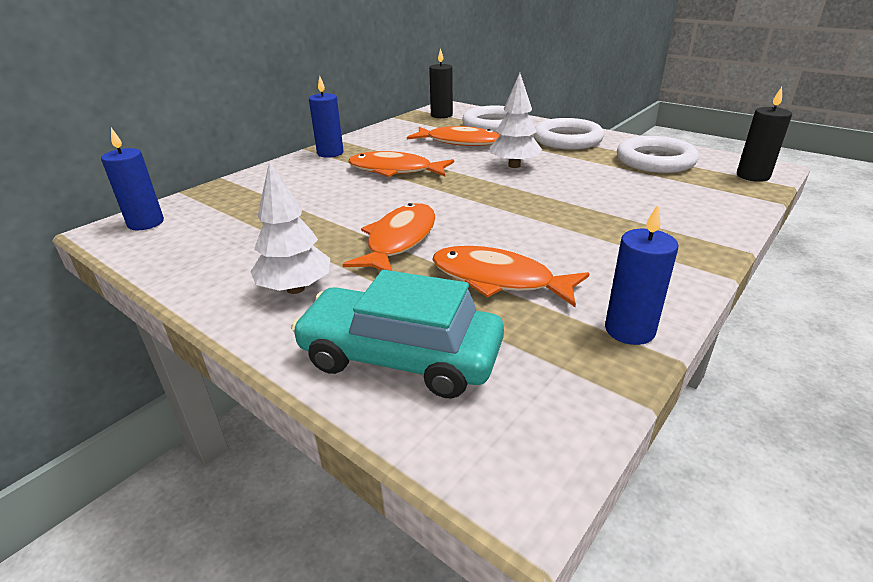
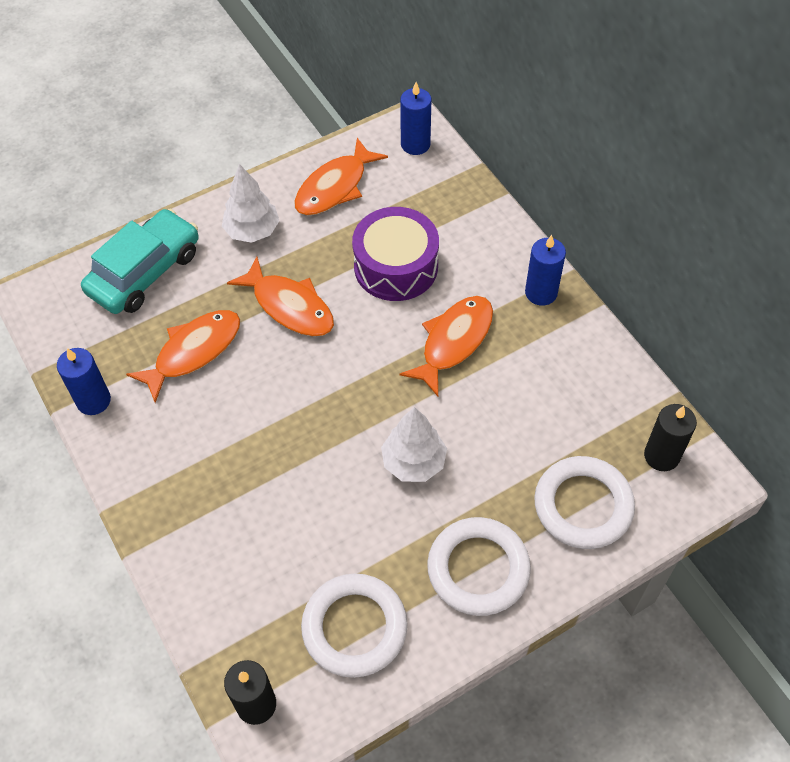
camera: 110 degrees right, 25 degrees up
(323, 203) = (396, 266): none -> purple drum
(459, 142) = (524, 435): orange fish -> orange fish (335, 187)

